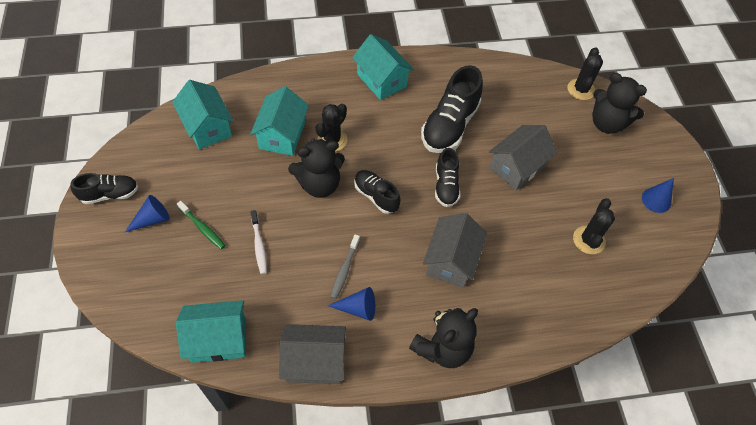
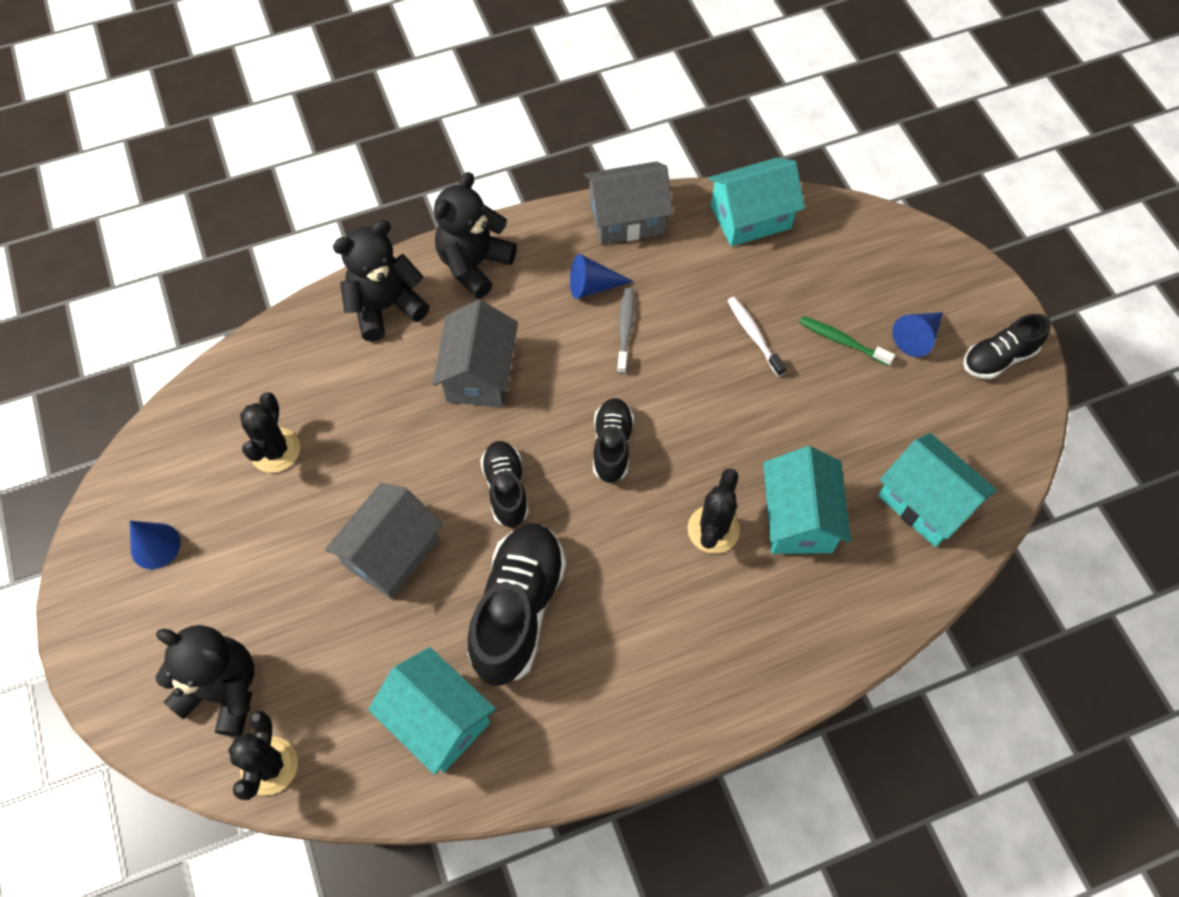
camera: 170 degrees right, 5 degrees up
(319, 184) = (705, 445): black teddy bear -> black teddy bear (385, 307)
(376, 196) = (612, 446): black shoe -> black shoe turned 120 degrees counterclockwise
(382, 80) = (666, 684): turquoise house -> turquoise house (438, 719)

